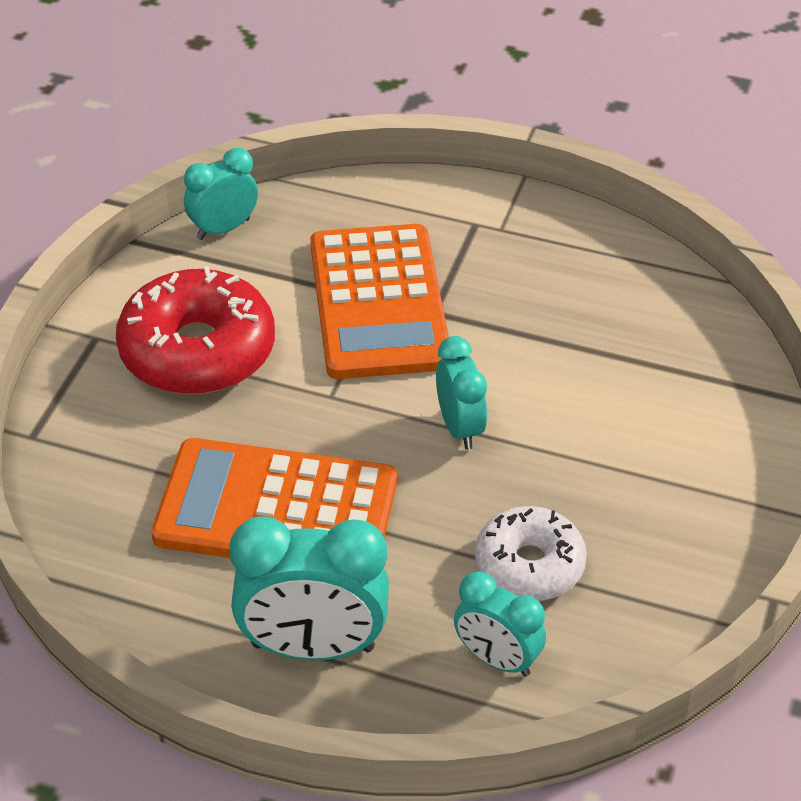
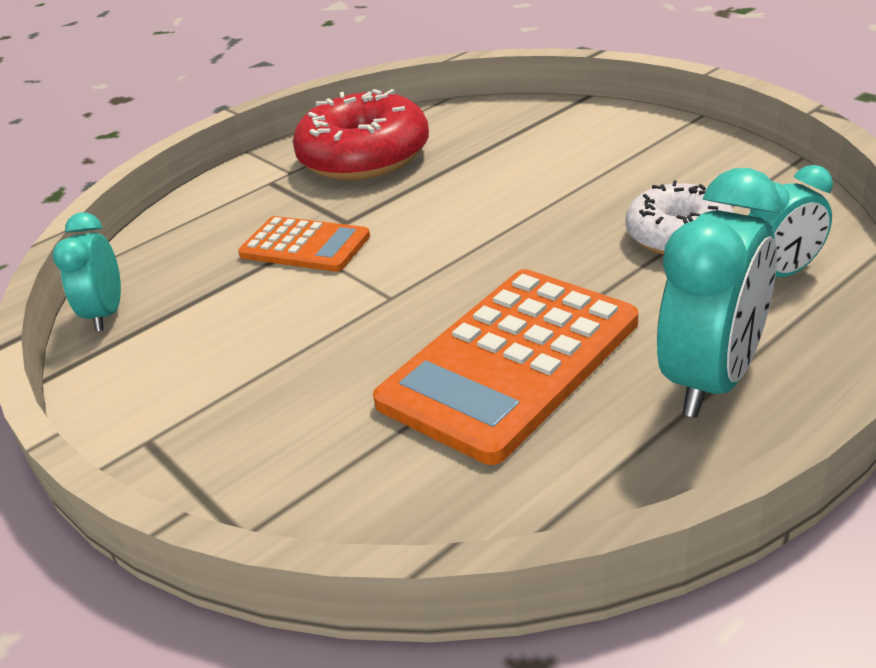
camera: 55 degrees left, 10 degrees down
(197, 351) = (248, 368): red donut -> red donut (364, 157)
(379, 303) = (305, 246): orange calculator -> orange calculator, size x0.57
(459, 427) = (493, 236): turquoise clock -> none

